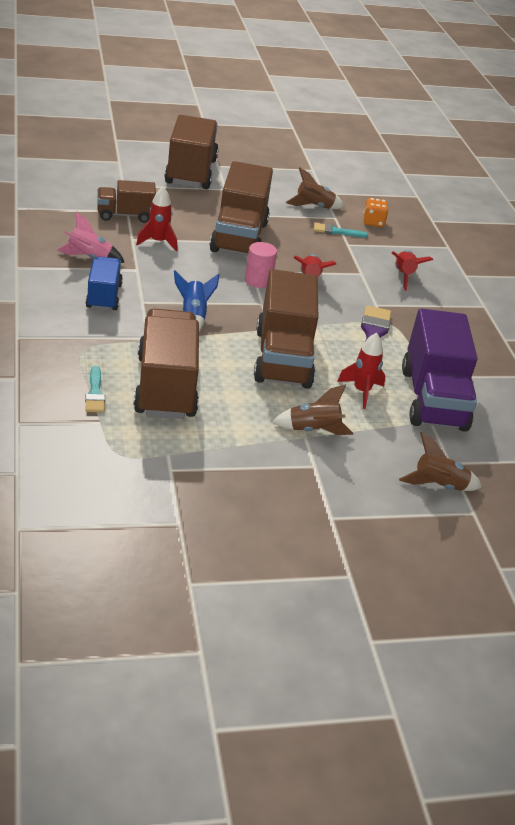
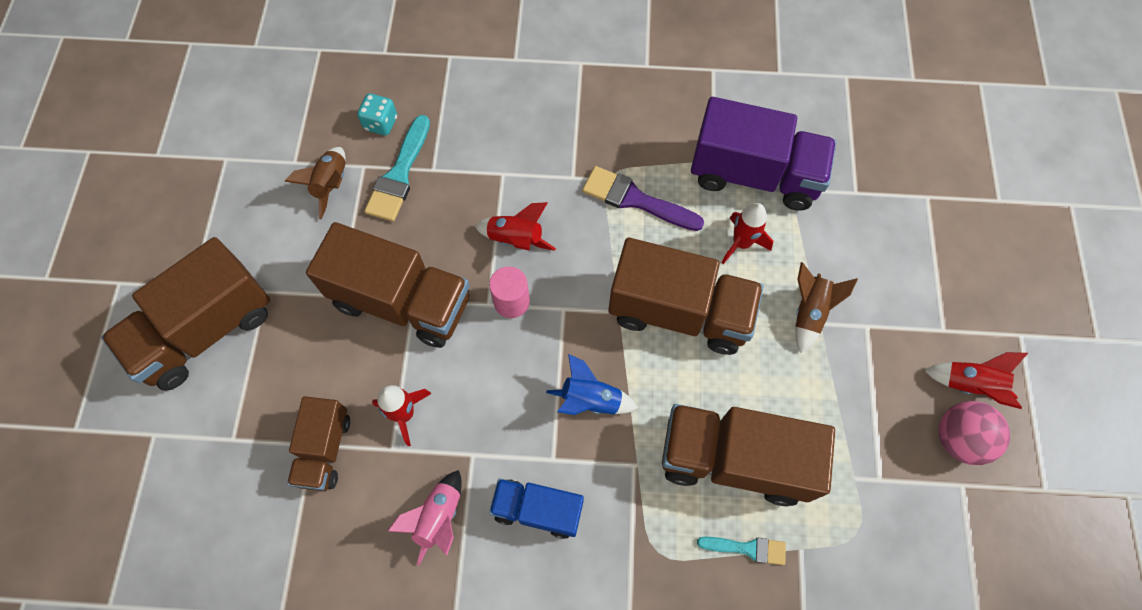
camera: 70 degrees left, 30 degrees up
(190, 172) = (206, 330): brown truck -> brown truck turned 60 degrees counterclockwise
(224, 523) = (958, 439): none -> pink ball
(336, 231) = (399, 175): turquoise brush -> turquoise brush, size x1.68
(373, 222) = (381, 123): orange dice -> turquoise dice
(403, 276) = (512, 127): red rocket -> red rocket (969, 385)
(438, 485) = (891, 215): brown rocket -> none

